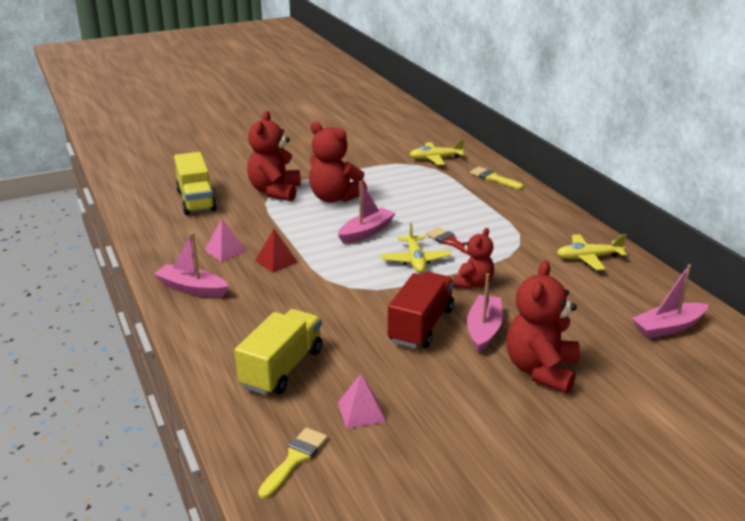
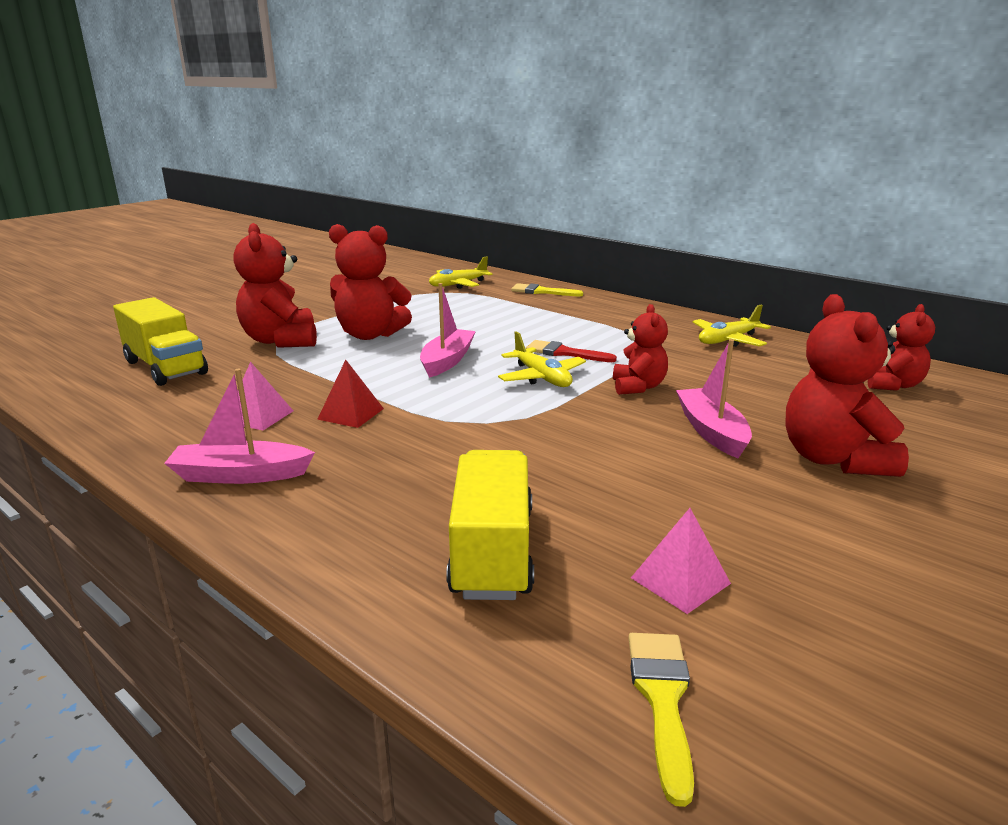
camera: 25 degrees left, 5 degrees down
(421, 326) = (631, 445): red truck -> none
(668, 327) = (893, 385): pink boat -> red teddy bear

